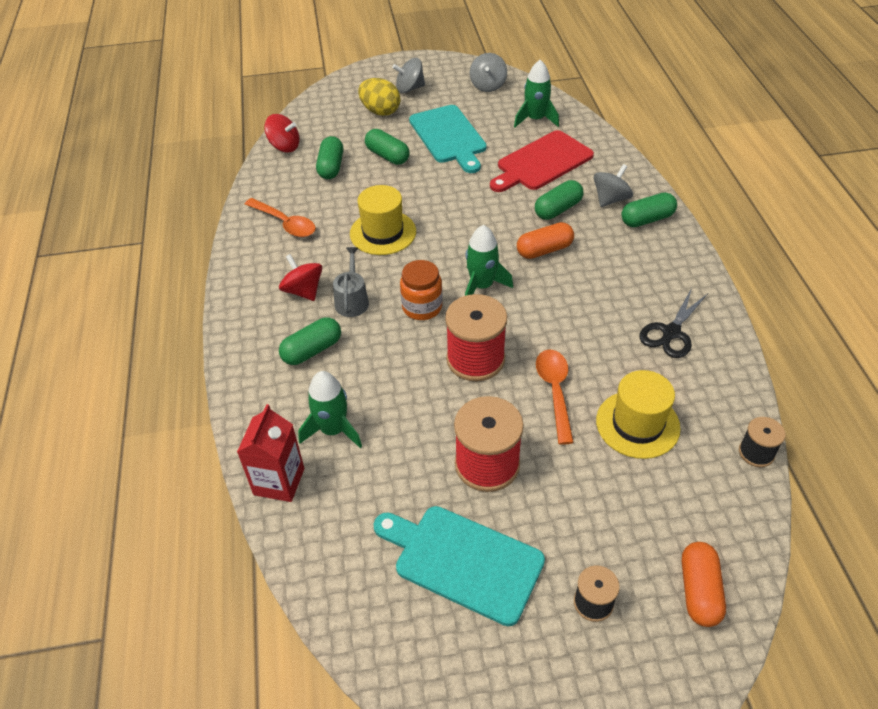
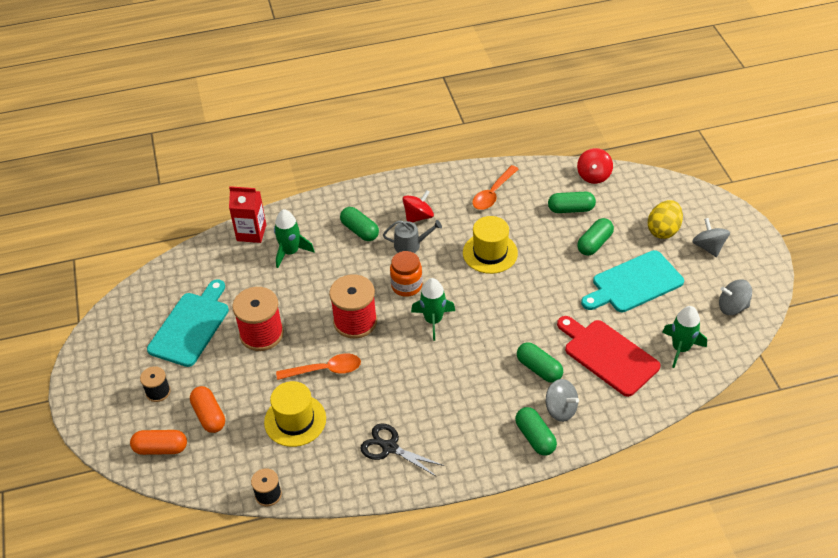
camera: 85 degrees right, 0 degrees up
(544, 250) = (482, 360): orange capsule -> orange capsule (209, 415)

